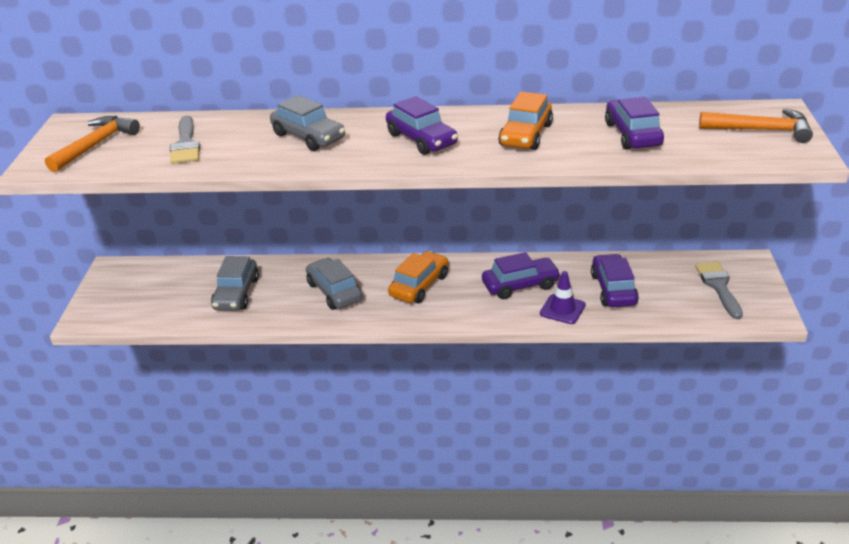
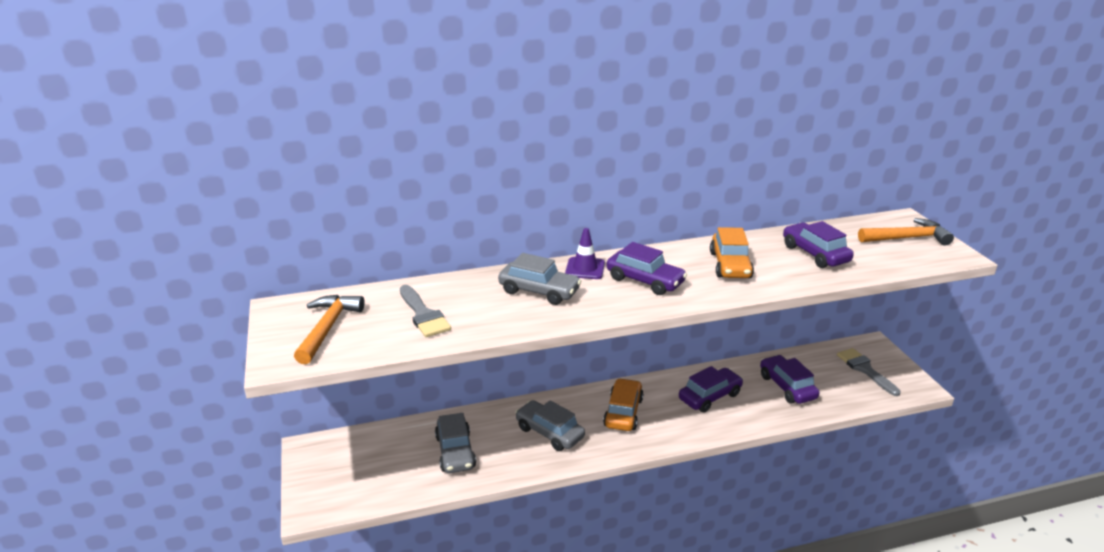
camera: 20 degrees left, 5 degrees down
(562, 309) = (758, 413): purple traffic cone -> purple traffic cone (585, 268)

